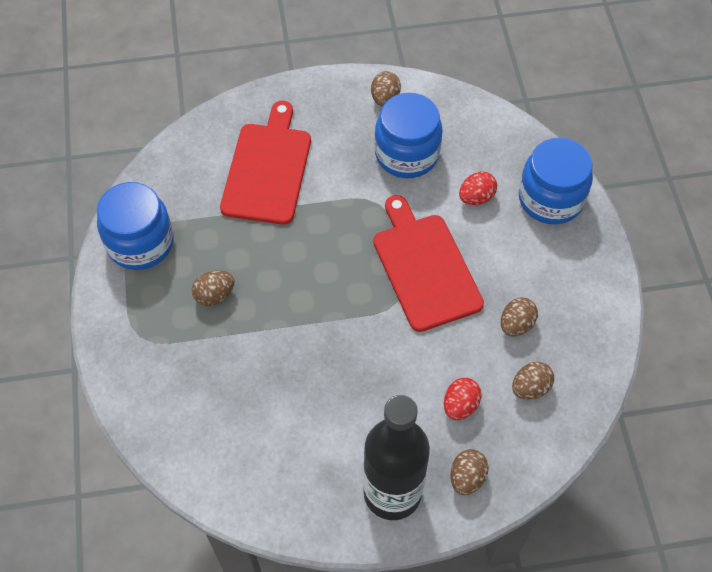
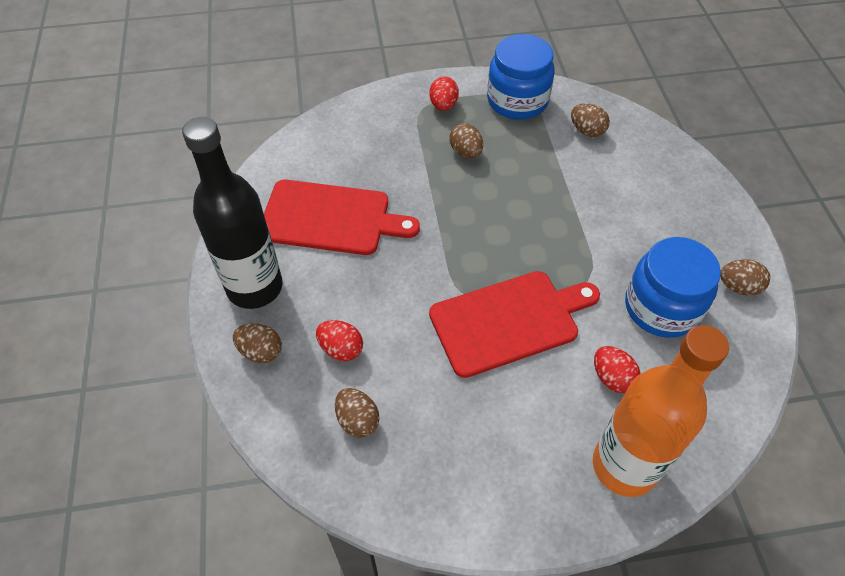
camera: 90 degrees right, 5 degrees down
(139, 315) = (443, 105): none -> red egg
(268, 169) = (615, 185): red cutting board -> red cutting board (330, 218)
(516, 325) = (438, 411): brown egg -> brown egg (587, 131)
(550, 199) = (624, 466): blue jar -> orange bottle

